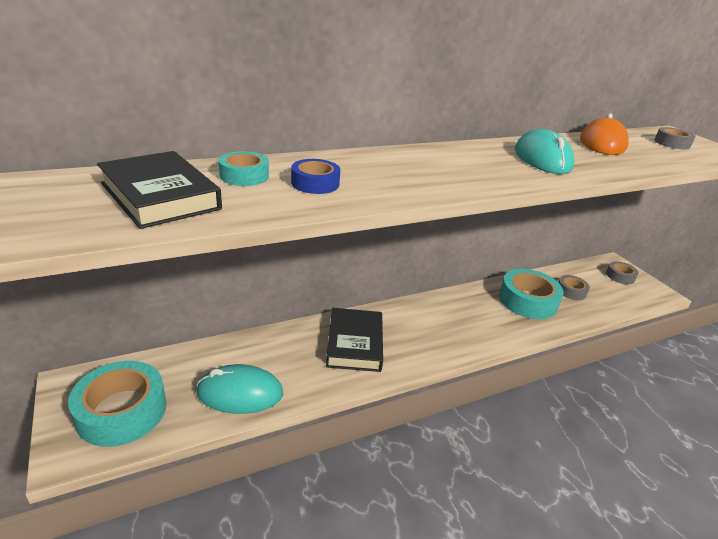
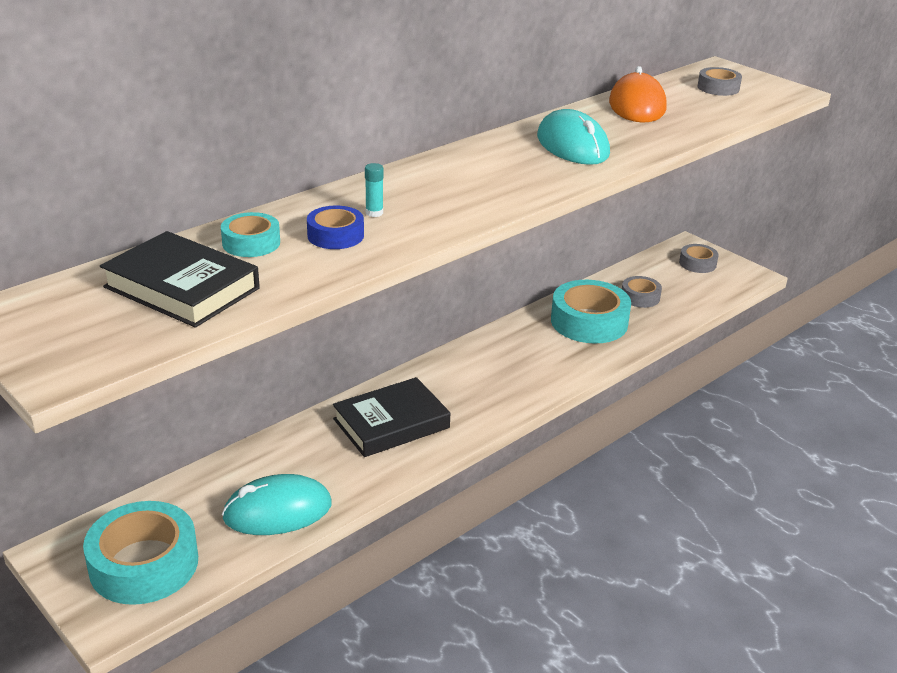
camera: 15 degrees left, 0 degrees up
(354, 343) = (391, 423): black book -> black book turned 75 degrees clockwise
(357, 174) = (374, 213): none -> turquoise glue stick

